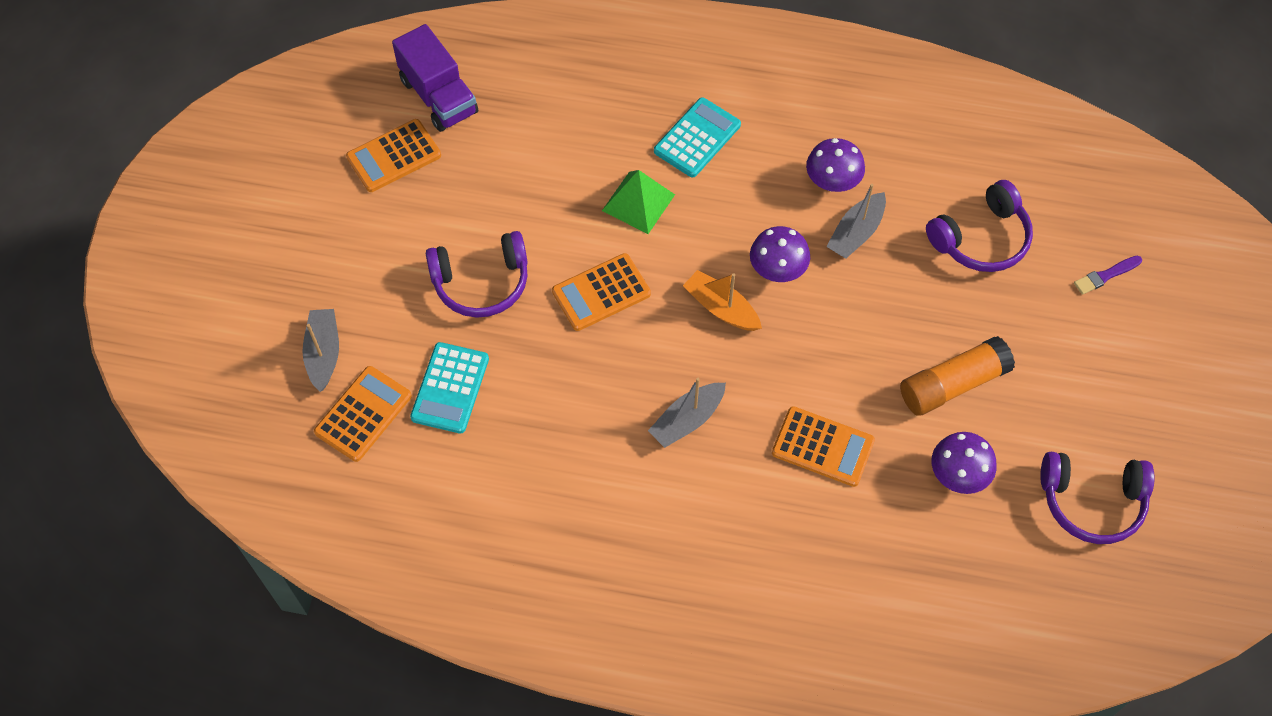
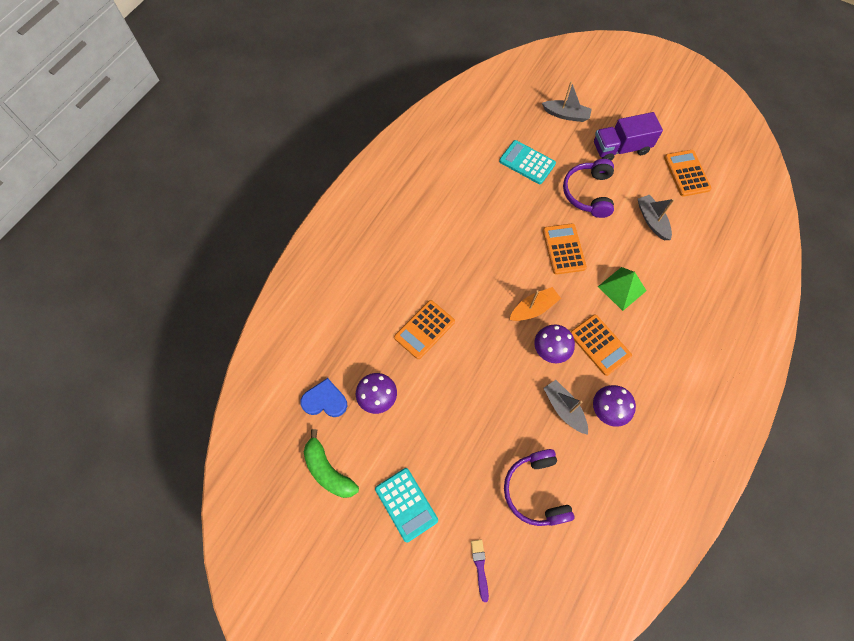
camera: 110 degrees right, 5 degrees up
(363, 414) = (525, 123): orange calculator -> orange calculator (600, 345)
(439, 96) = (727, 206): purple truck -> purple truck (620, 148)
(687, 420) = (467, 266): grey boat -> grey boat (652, 221)
(697, 138) = (663, 338): turquoise calculator -> turquoise calculator (406, 504)
(952, 384) = (436, 421): orange glue stick -> none
(999, 547) = (325, 400): none -> blue heart
(1091, 501) = (328, 470): purple headphones -> green banana

